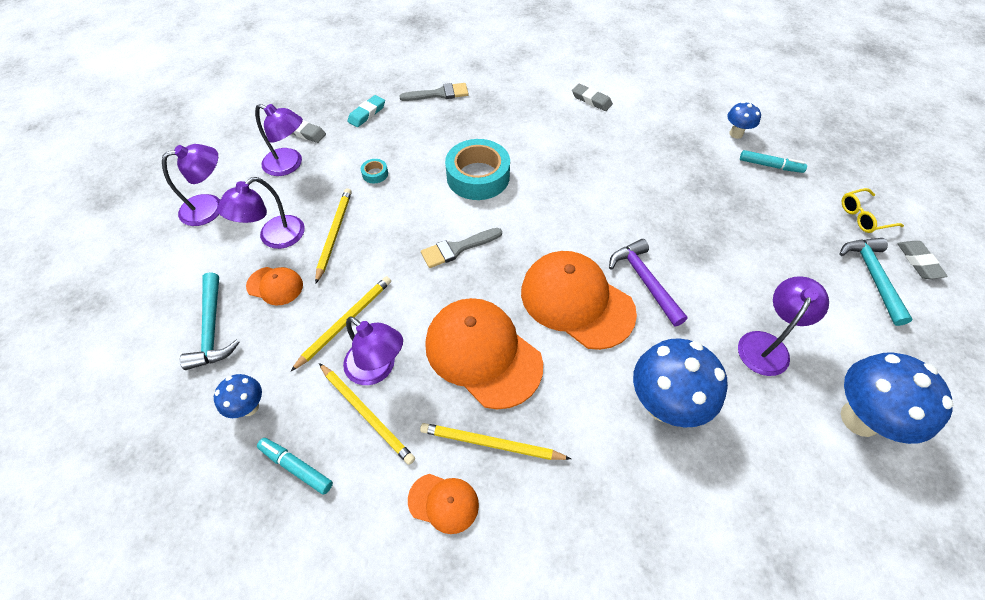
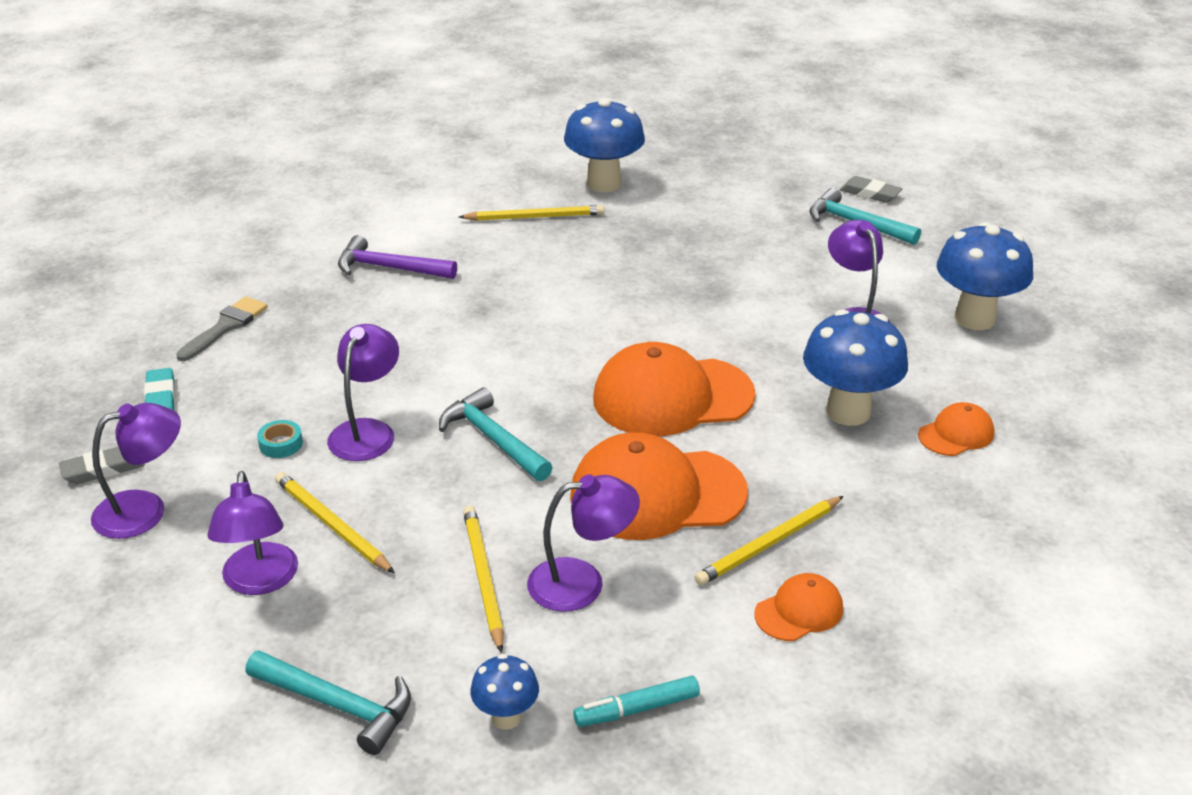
camera: 50 degrees left, 20 degrees down
(211, 207) = (108, 621): purple lamp -> purple lamp (367, 431)
(275, 286) = (344, 615): orange cap -> orange cap (956, 434)
(366, 413) = (630, 619): yellow pencil -> yellow pencil (534, 217)
(457, 248) = (493, 439): grey brush -> turquoise hammer
(478, 176) = (409, 369): turquoise tape -> none
(591, 100) = (419, 233): grey eraser -> none
(645, 281) = (703, 342): purple hammer -> purple hammer (389, 268)
(736, 134) = (604, 183): blue mushroom -> blue mushroom, size x1.93
(770, 166) = (670, 192): turquoise marker -> none
(864, 216) = (792, 186): yellow glasses -> none

